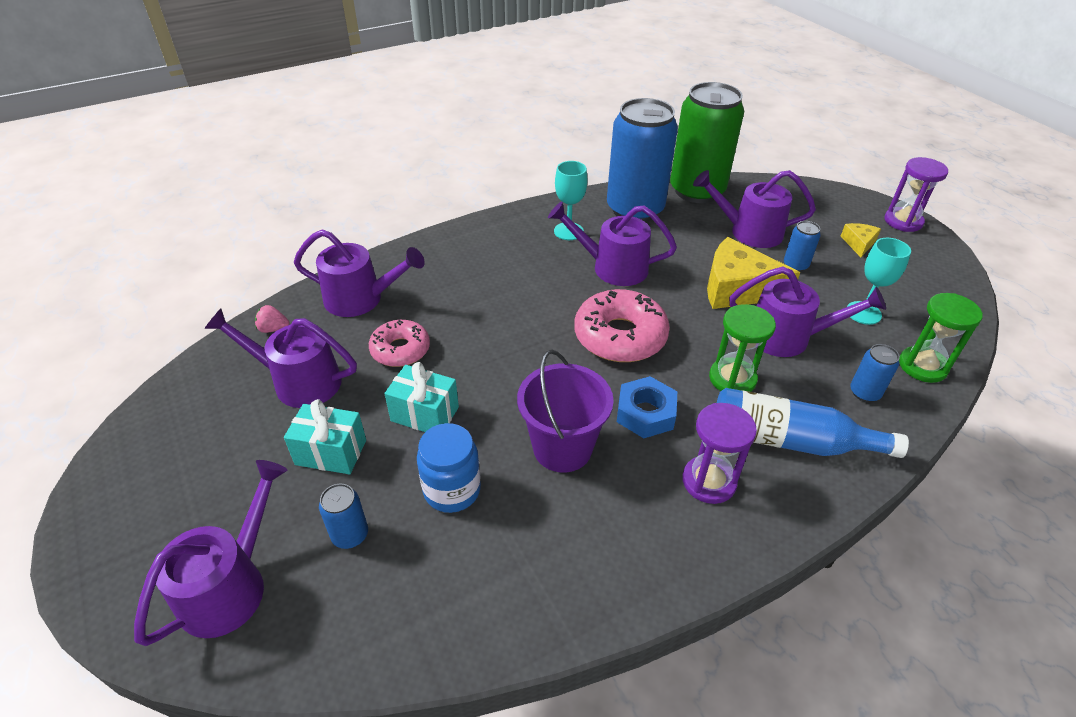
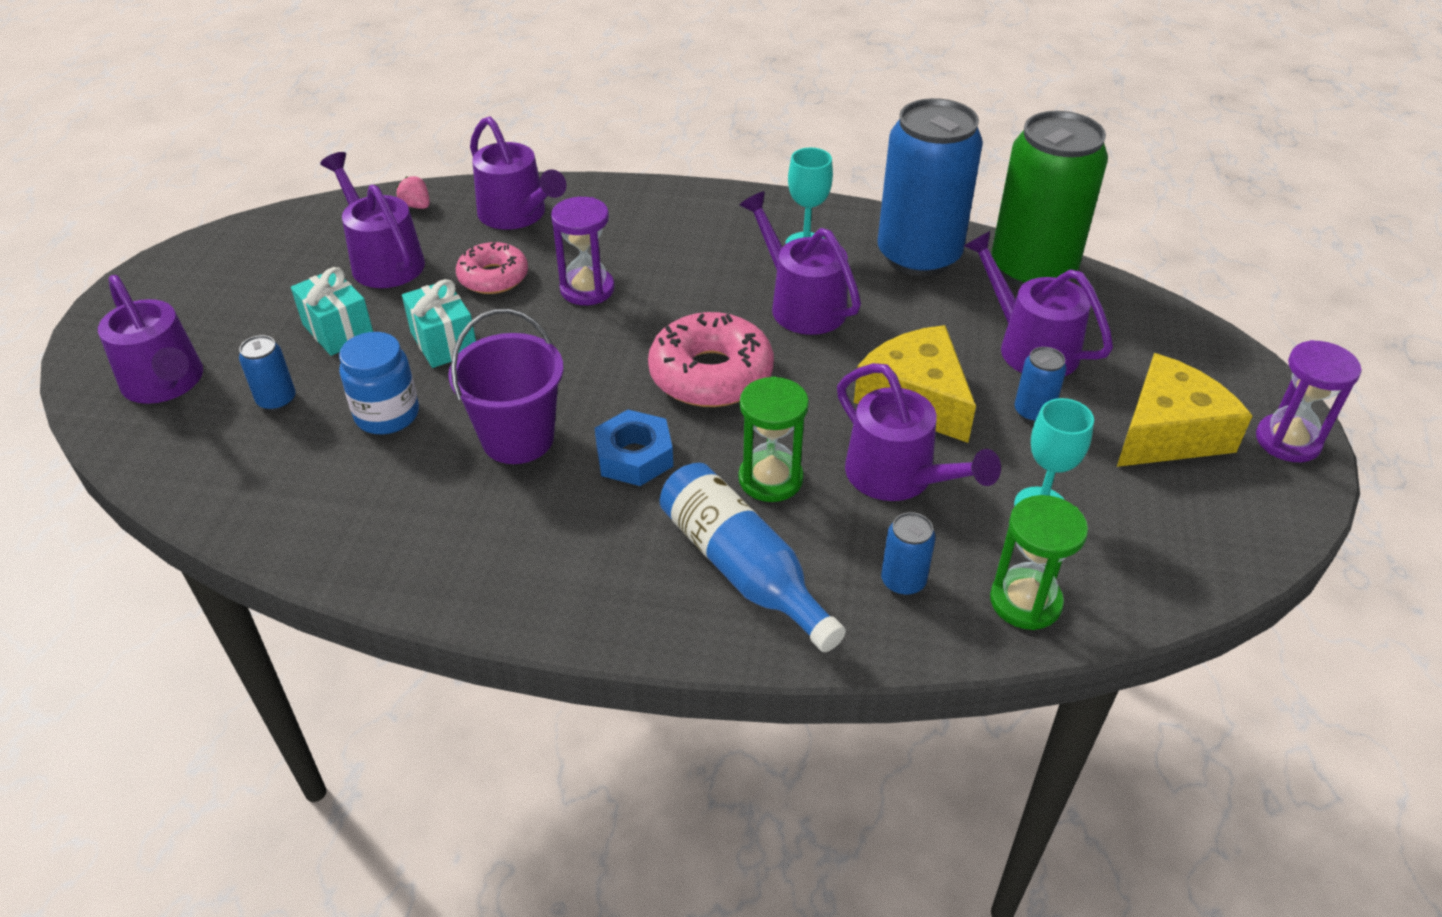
camera: 40 degrees right, 0 degrees up
(230, 585) = (166, 383): purple watering can -> purple watering can turned 75 degrees clockwise
(709, 481) = (608, 549): purple hourglass -> purple hourglass (587, 289)
(858, 243) = (1168, 432): yellow cheese -> yellow cheese, size x2.06

